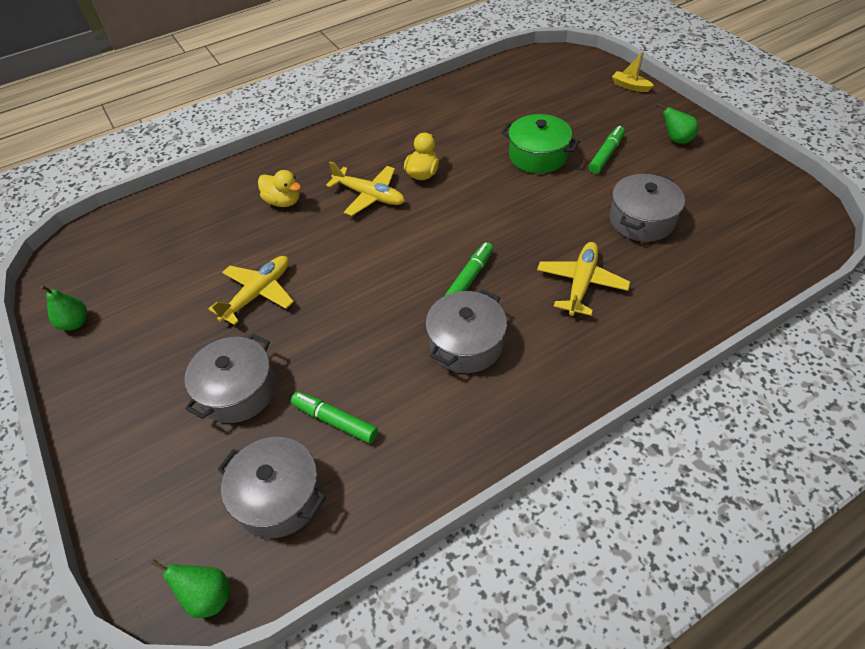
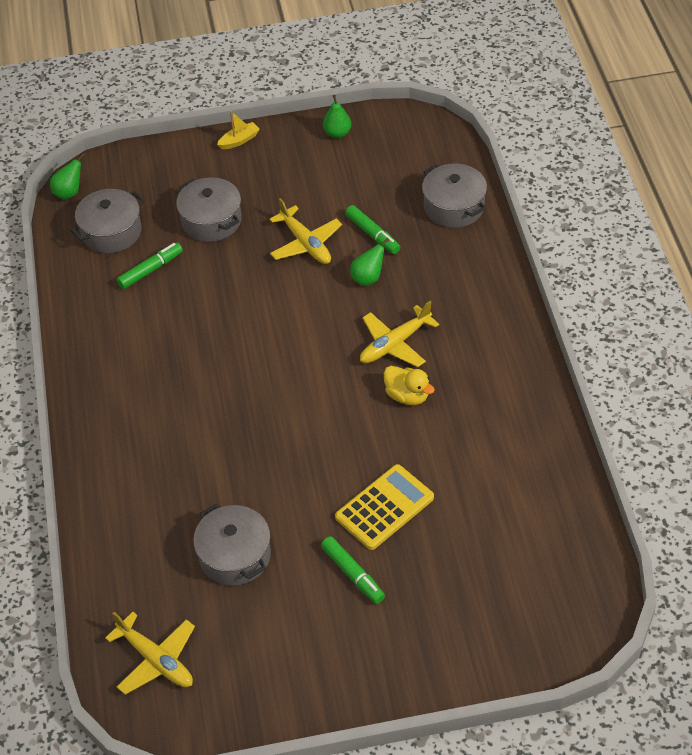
camera: 110 degrees right, 0 degrees up
(283, 201) = (422, 277): yellow duck -> none
(466, 343) = (171, 365): grey pot -> grey pot (454, 207)
(469, 278) = (240, 389): green marker -> green marker (372, 234)
(537, 156) = (384, 507): green pot -> yellow calculator
(581, 283) = (185, 469): yellow plane -> yellow plane (156, 660)
(630, 86) = (477, 669): yellow boat -> yellow boat (239, 140)
(676, 140) = (343, 659): green pear -> green pear (368, 278)

